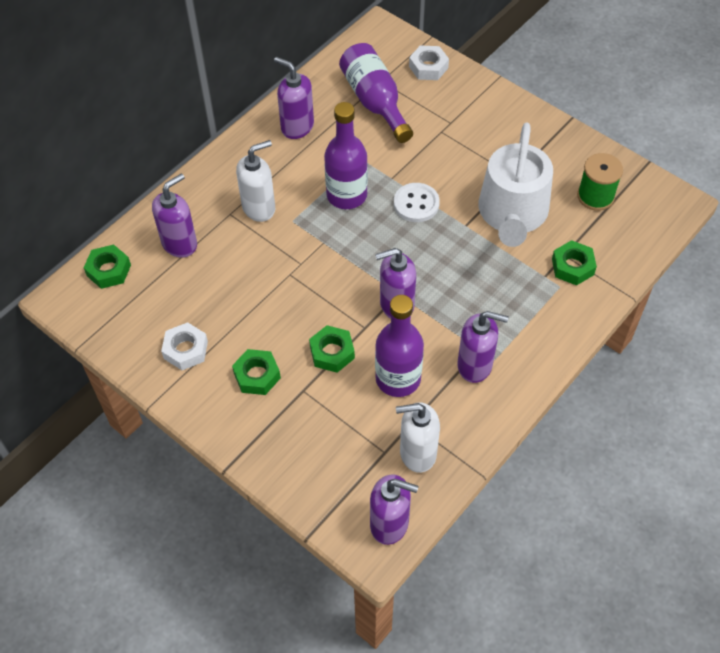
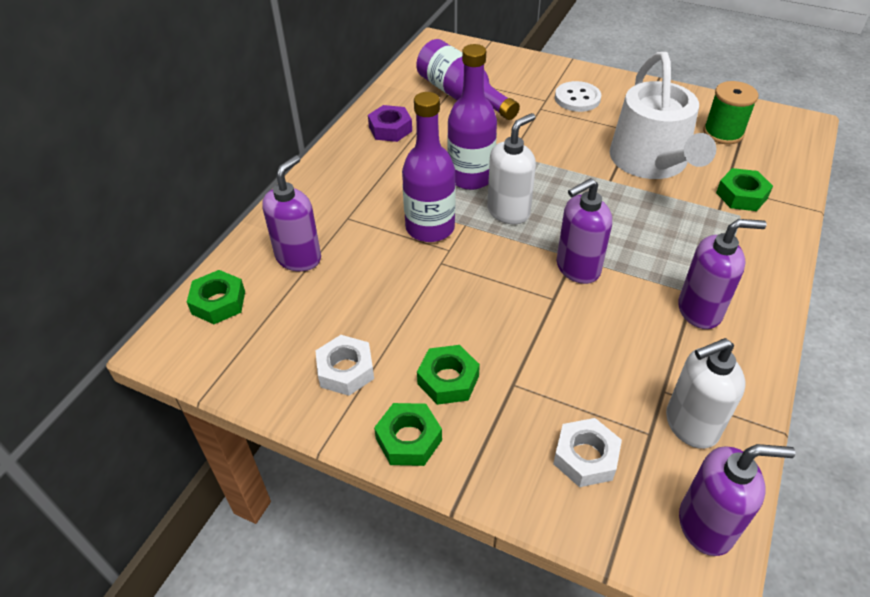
camera: 15 degrees left, 10 degrees down
(259, 208) = (379, 206): white soap dispenser -> white soap dispenser (508, 211)
(297, 127) = (390, 129): purple soap dispenser -> purple nut
(332, 352) = (528, 333): green nut -> green nut (408, 439)
(398, 378) = (620, 344): purple bottle -> purple bottle (430, 228)
(416, 204) = (548, 171): white button -> white button (577, 98)
(428, 67) = (500, 62): white nut -> white nut (585, 457)

